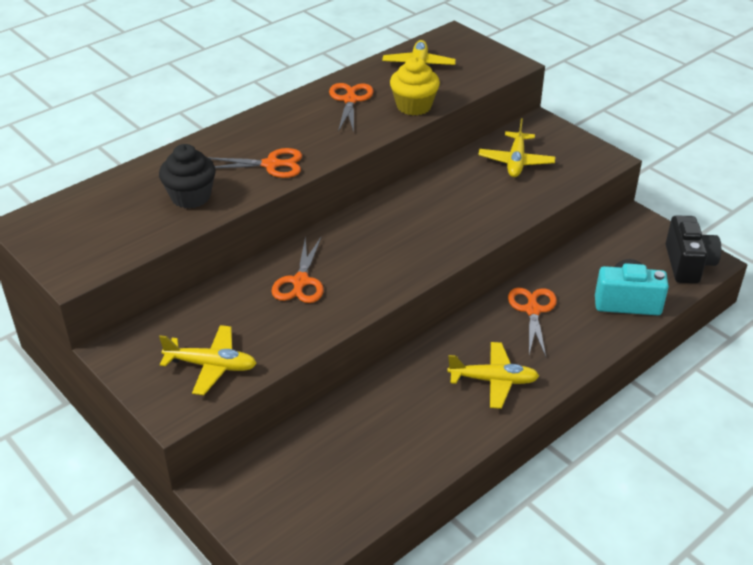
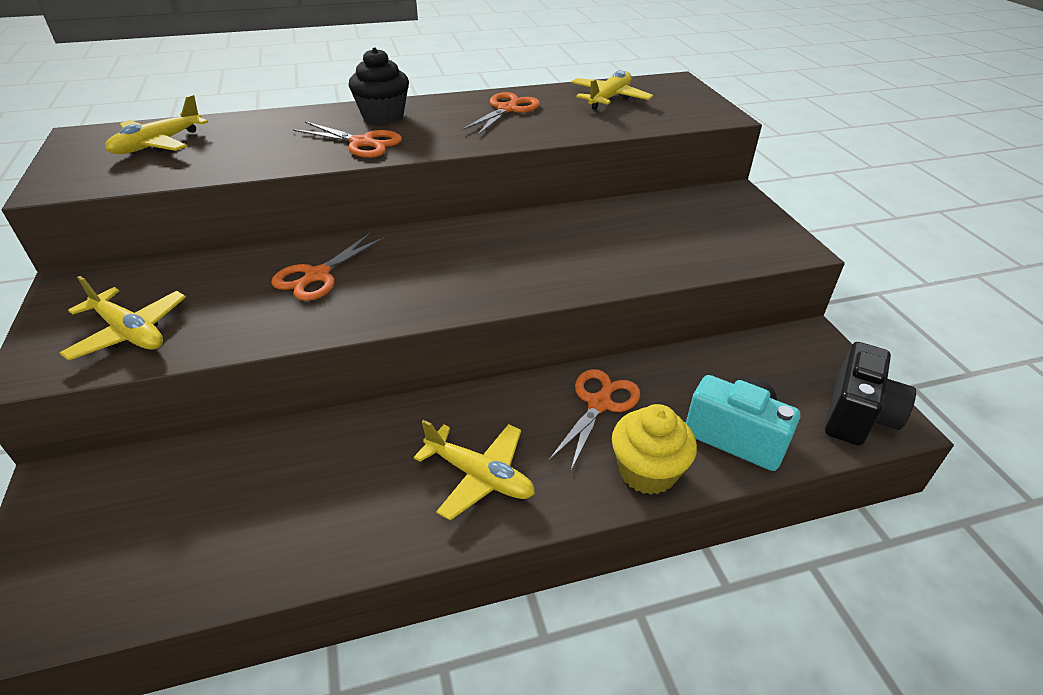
camera: 25 degrees right, 0 degrees up
(191, 197) = (250, 150): black cupcake -> black cupcake (383, 116)
(414, 106) = (570, 128): yellow cupcake -> yellow cupcake (647, 471)
(516, 161) = (675, 223): yellow plane -> yellow plane (158, 144)

